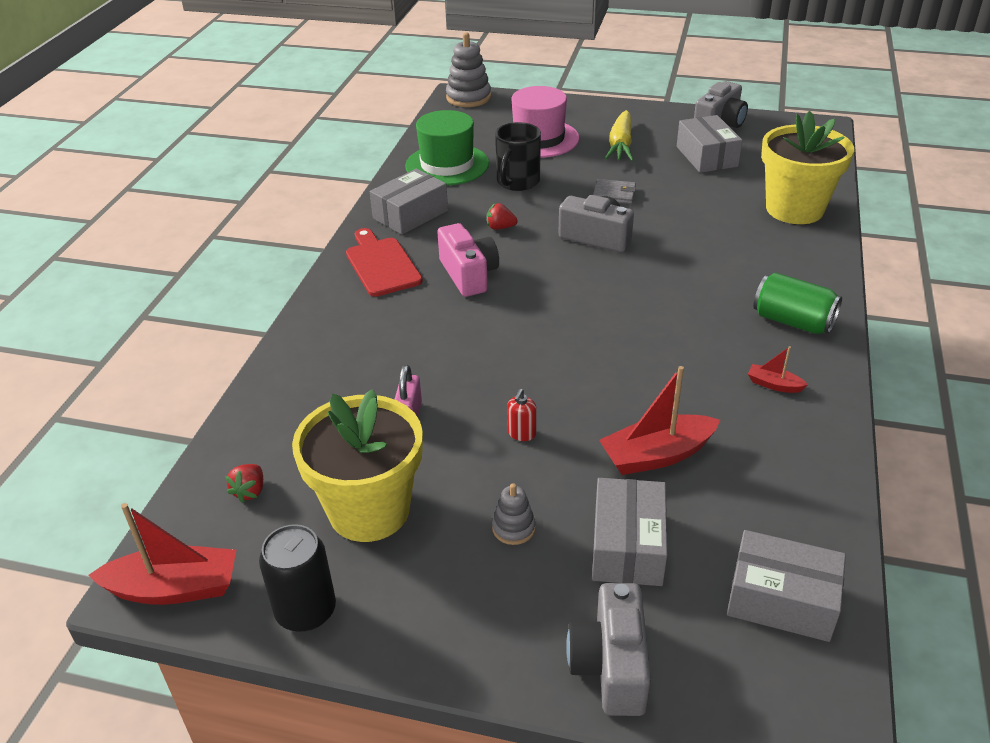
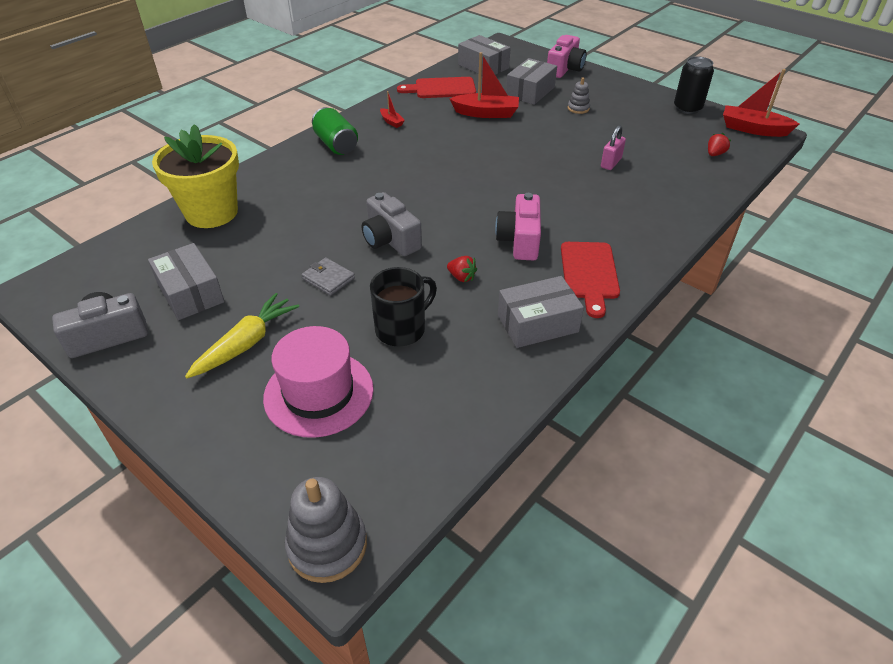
camera: 155 degrees left, 5 degrees up
(369, 510) = (648, 131): yellow flower pot -> none
(447, 165) = (457, 388): green hat -> none
(521, 434) = (549, 138): red soap dispenser -> none
(611, 665) = (565, 69): grey camera -> pink camera
(707, 156) = (190, 293): grey box -> grey box turned 45 degrees counterclockwise
(786, 492) = (441, 88): none -> red cutting board

